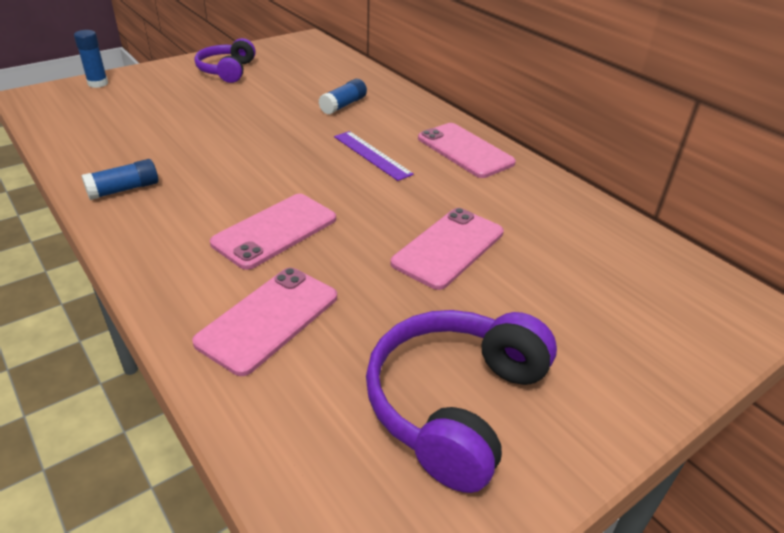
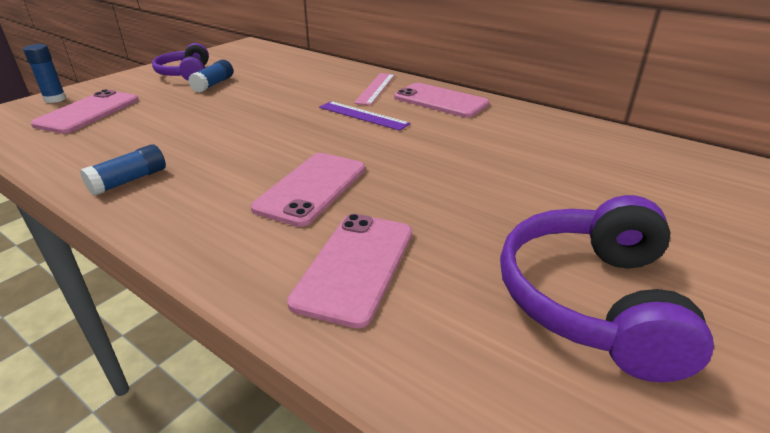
camera: 15 degrees left, 5 degrees down
(343, 105) = (312, 84): blue glue stick -> blue glue stick (213, 84)
(406, 122) = (375, 88): none -> pink ruler
(448, 248) = (482, 172): pink phone -> pink phone (88, 112)

